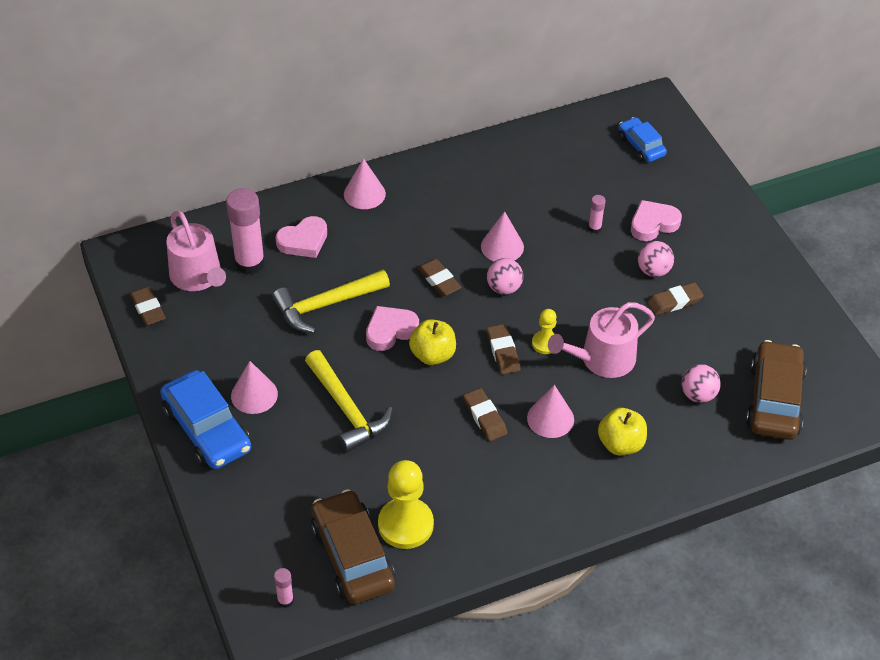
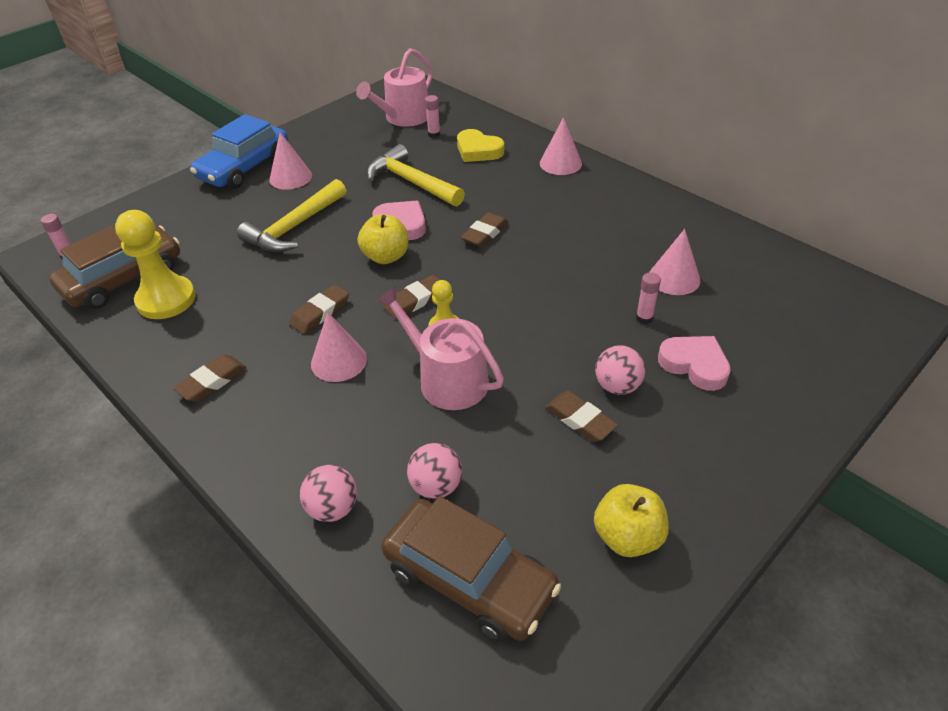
camera: 70 degrees right, 5 degrees down
(148, 309) = (357, 108): brown eraser -> brown eraser (212, 381)
(250, 263) = (434, 134): pink glue stick -> pink glue stick, size x0.46
(303, 241) = (478, 150): pink heart -> yellow heart
(502, 246) = (561, 260): pink cone -> pink cone (674, 278)
(504, 288) = (504, 277): pink ball -> pink ball (333, 508)
(620, 444) = (324, 430): yellow apple -> yellow apple (627, 537)
(641, 145) = (813, 320): blue car -> none
(774, 400) = (469, 579): brown car -> brown car turned 45 degrees clockwise

